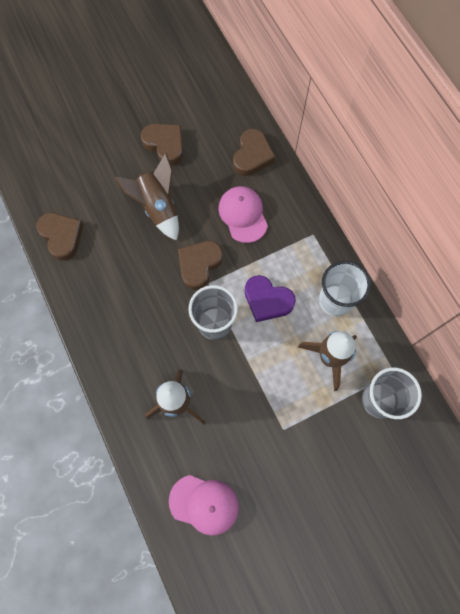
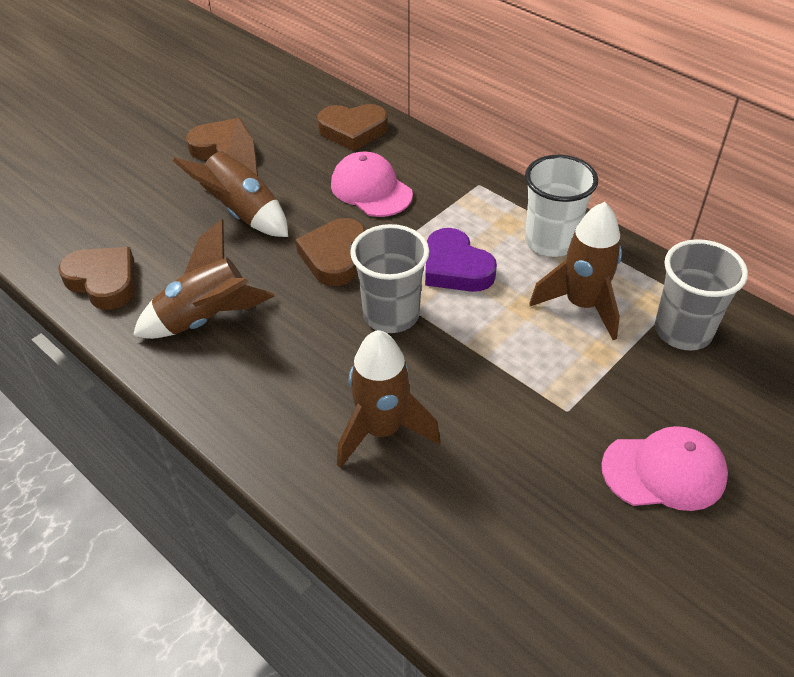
camera: 20 degrees left, 25 degrees down
(110, 287) = (207, 319): none -> brown rocket
(204, 504) = (497, 556): pink cap -> pink cap (664, 471)
(252, 156) = (353, 131): brown heart -> brown heart turned 90 degrees clockwise
(267, 300) = (455, 268): purple heart -> purple heart turned 45 degrees clockwise

